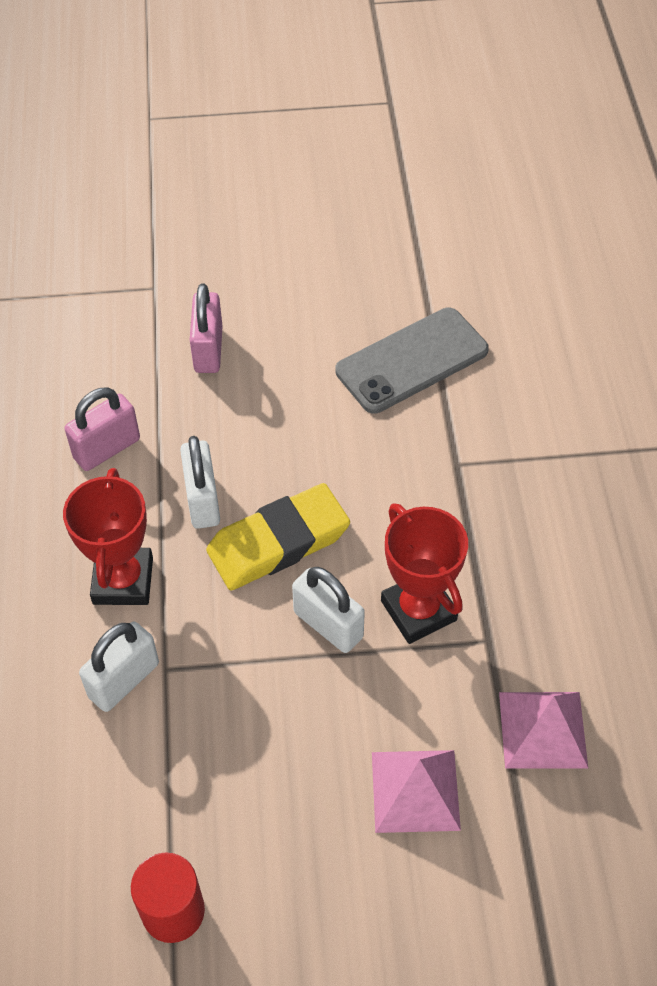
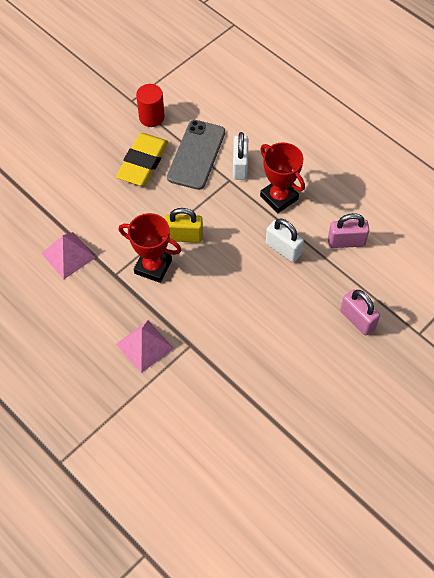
camera: 140 degrees right, 5 degrees up
(107, 449) = (346, 242): pink padlock -> pink padlock turned 75 degrees clockwise
(278, 542) = (235, 254): yellow eraser -> yellow eraser (143, 162)
(328, 625) = (184, 236): white padlock -> yellow padlock
(412, 361) = (259, 386): grey phone -> grey phone (196, 155)
(415, 790) = (101, 202): pink pyramid -> pink pyramid (144, 346)

